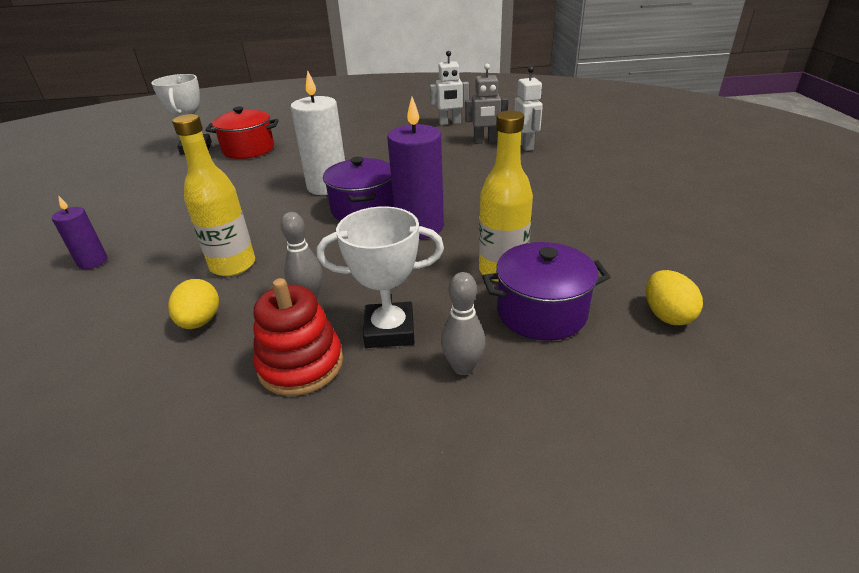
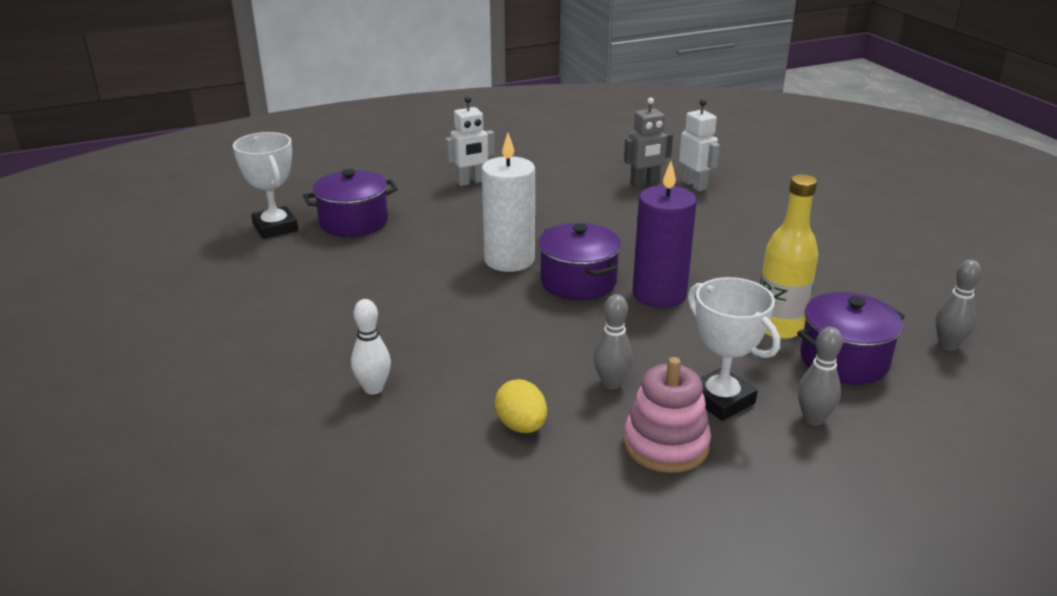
camera: 20 degrees left, 5 degrees down
(92, 262) = (314, 387): purple candle -> none
(130, 269) = (373, 388): none -> white bowling pin
(233, 265) = (493, 365): yellow bottle -> none
(248, 149) = (353, 222): red pot -> purple pot
(301, 364) = (666, 444): red stacking toy -> pink stacking toy
(389, 330) = (721, 400): white trophy -> white trophy turned 75 degrees clockwise
(449, 123) = (581, 162): white robot -> white robot (471, 182)
(667, 315) = (948, 345): yellow egg -> grey bowling pin

